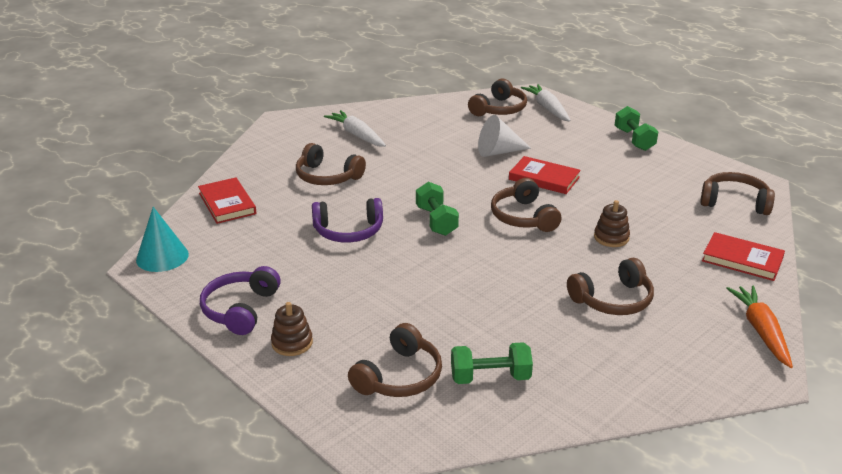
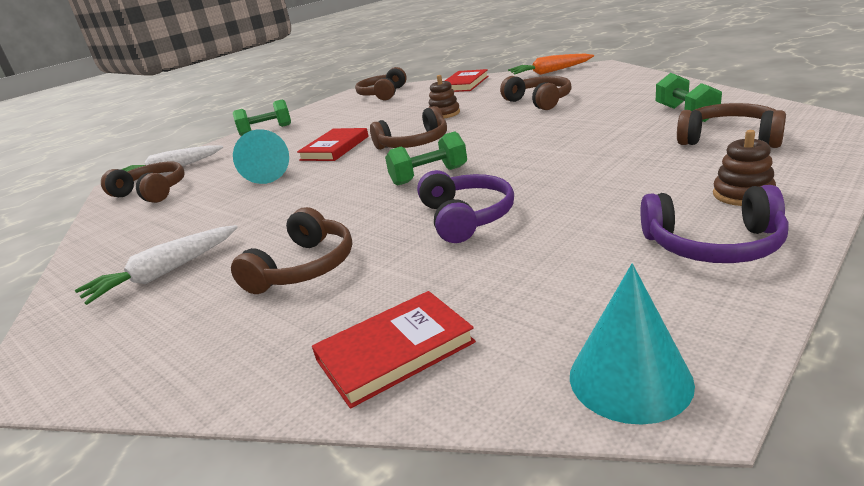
camera: 90 degrees left, 5 degrees down
(498, 152) = (267, 175): white cone -> turquoise cone

